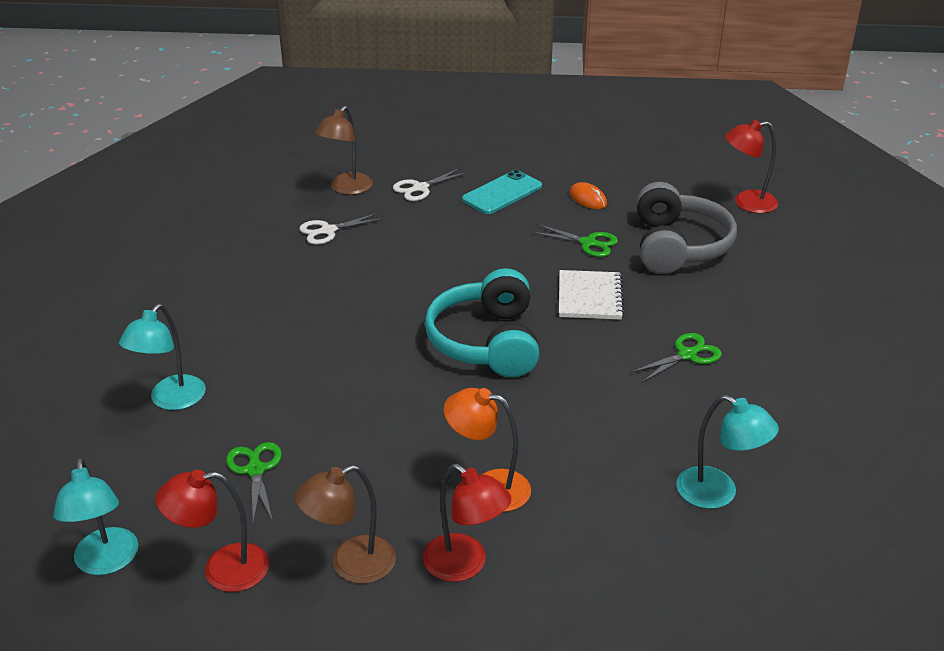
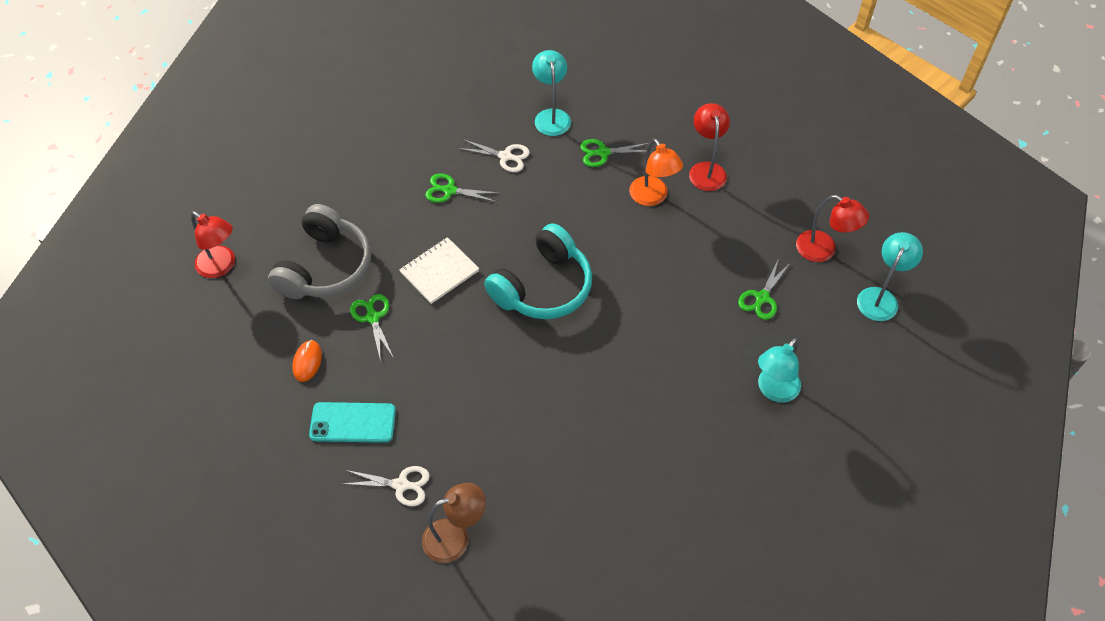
camera: 135 degrees left, 20 degrees up
(171, 400) = (774, 391): turquoise lamp -> turquoise lamp turned 150 degrees clockwise
(328, 231) = (526, 489): white scissors -> white scissors (505, 156)
(351, 565) = (759, 208): brown lamp -> none
(605, 495) = (602, 153): none -> green scissors
(678, 246) = (325, 267): grey headphones -> grey headphones turned 150 degrees clockwise

